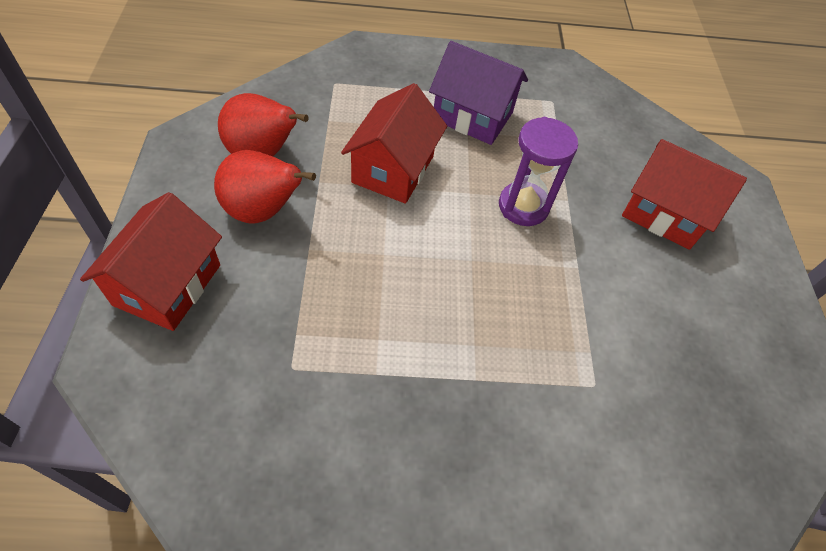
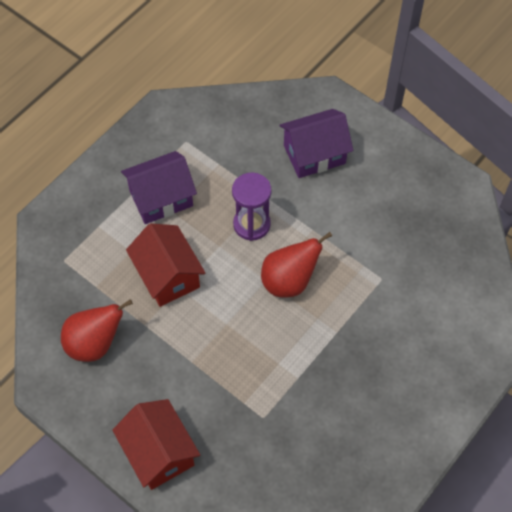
camera: 45 degrees left, 5 degrees up
(263, 211) = (143, 370): red pear -> red pear (289, 281)
(664, 214) = (314, 154): red house -> purple house

